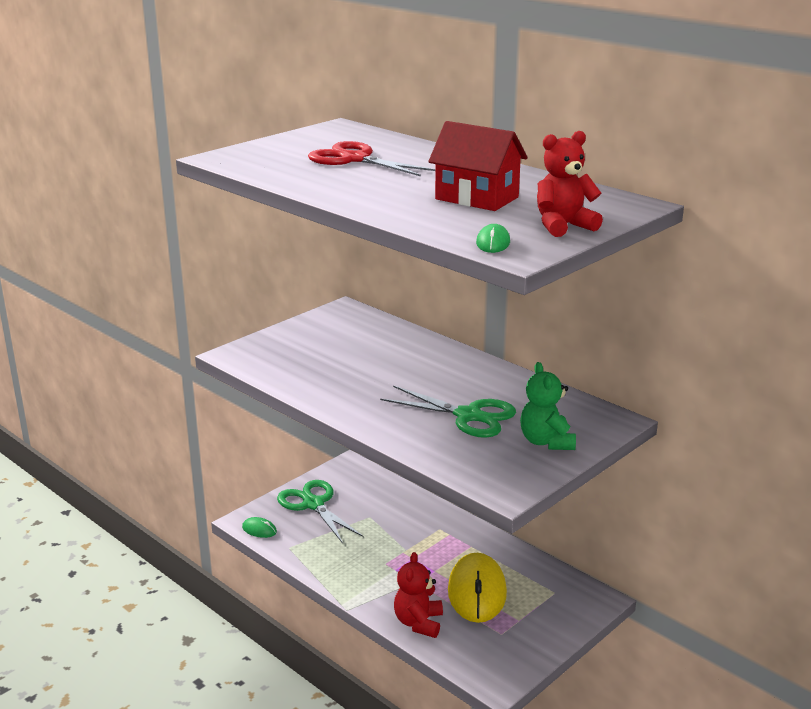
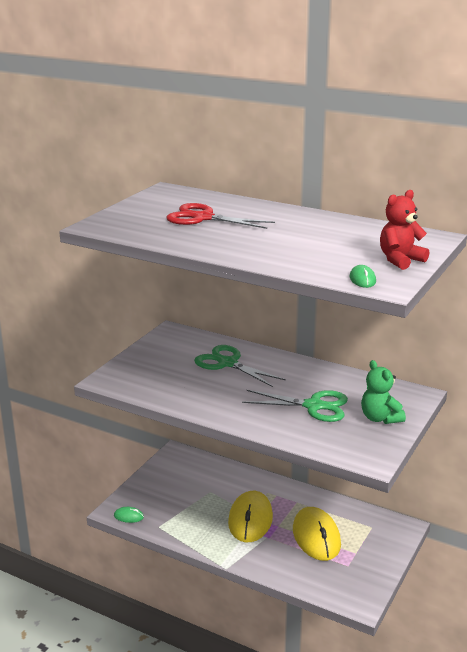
camera: 15 degrees left, 0 degrees up
(313, 504) = (162, 488): green scissors -> green scissors (227, 363)
(403, 557) = (250, 519): none -> yellow mouse
(418, 623) = (284, 569): red teddy bear -> none
(476, 198) = (321, 243): red house -> none

